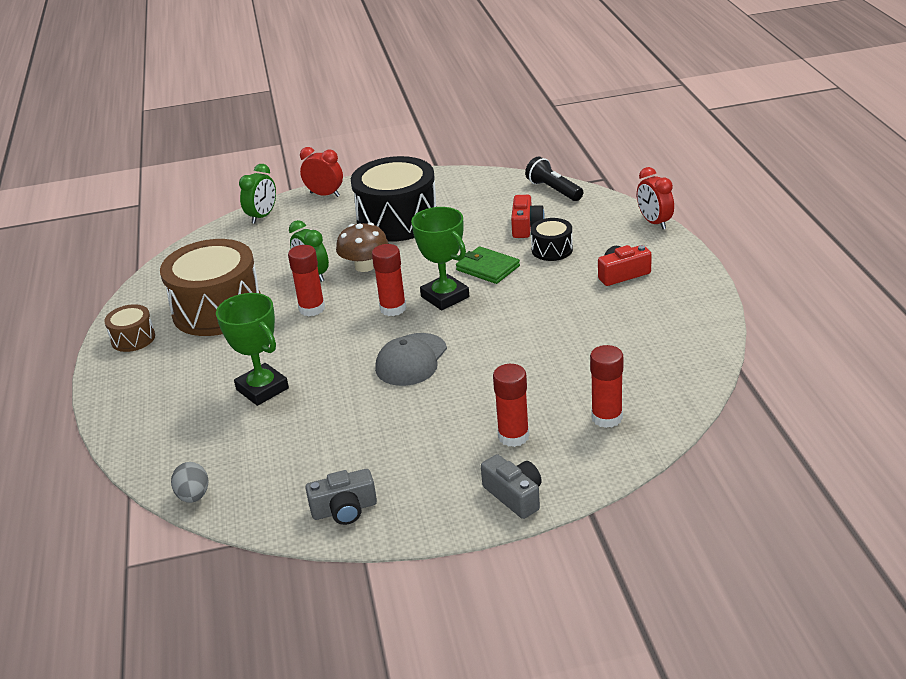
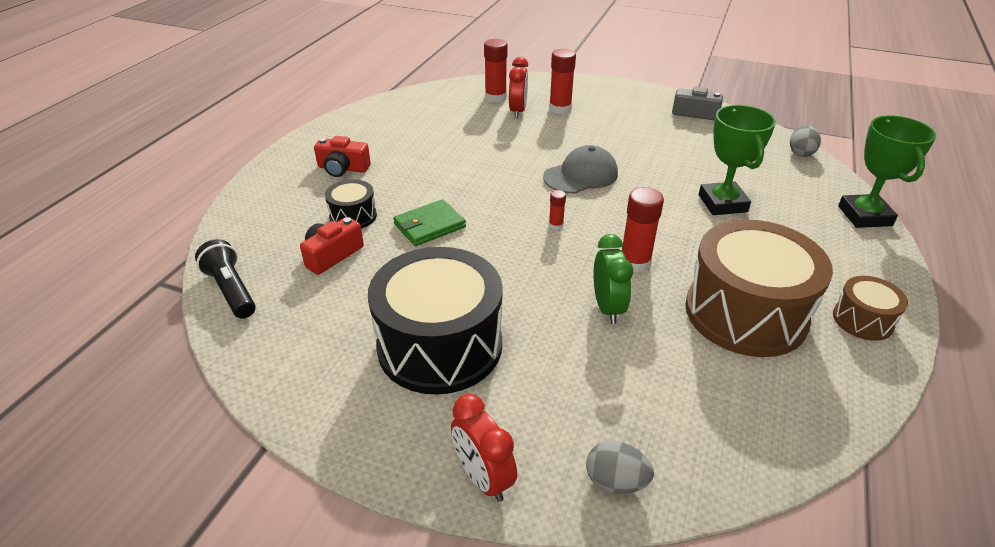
camera: 150 degrees left, 5 degrees up
(262, 216) = (615, 481): green clock -> grey egg
(365, 266) = (540, 290): brown mushroom -> none
(393, 308) = (556, 225): red glue stick -> red glue stick, size x0.51
(445, 297) = (499, 215): green trophy -> green trophy (864, 216)
(488, 268) = (429, 226): green wallet -> green wallet turned 75 degrees clockwise
(515, 496) = (590, 87): grey camera -> none
(553, 190) = (231, 290): black flashlight -> black flashlight turned 150 degrees clockwise
(654, 222) = (235, 200): red clock -> red clock (518, 111)

